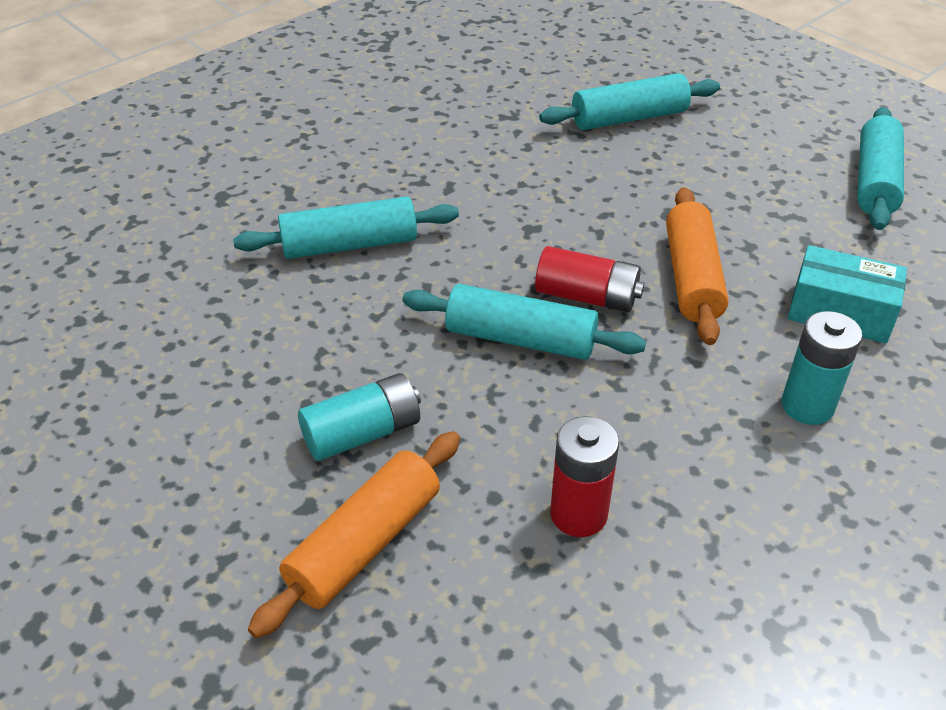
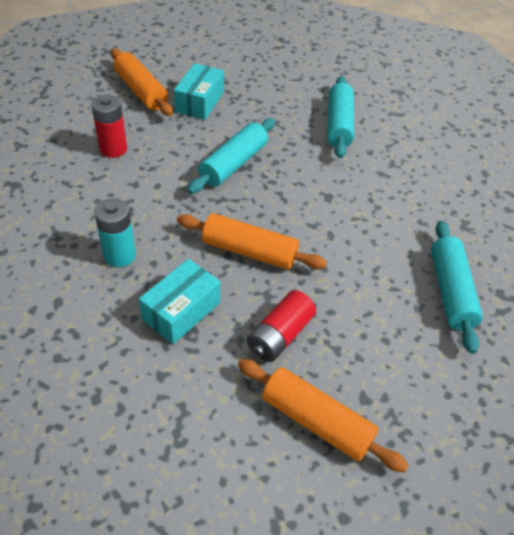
camera: 105 degrees right, 5 degrees up
(363, 433) = (200, 102): turquoise battery -> turquoise box
(587, 297) = (254, 199): red battery -> red battery (280, 335)
(875, 181) = (316, 421): turquoise rolling pin -> orange rolling pin

